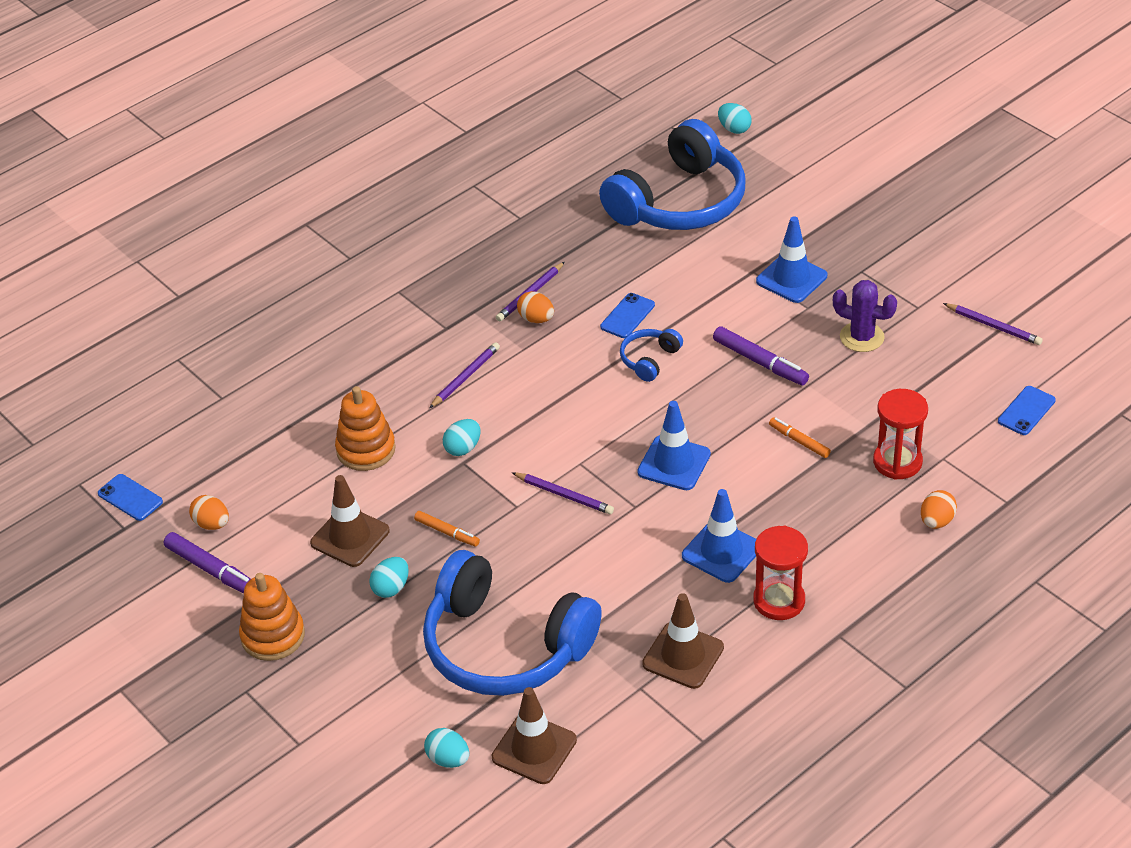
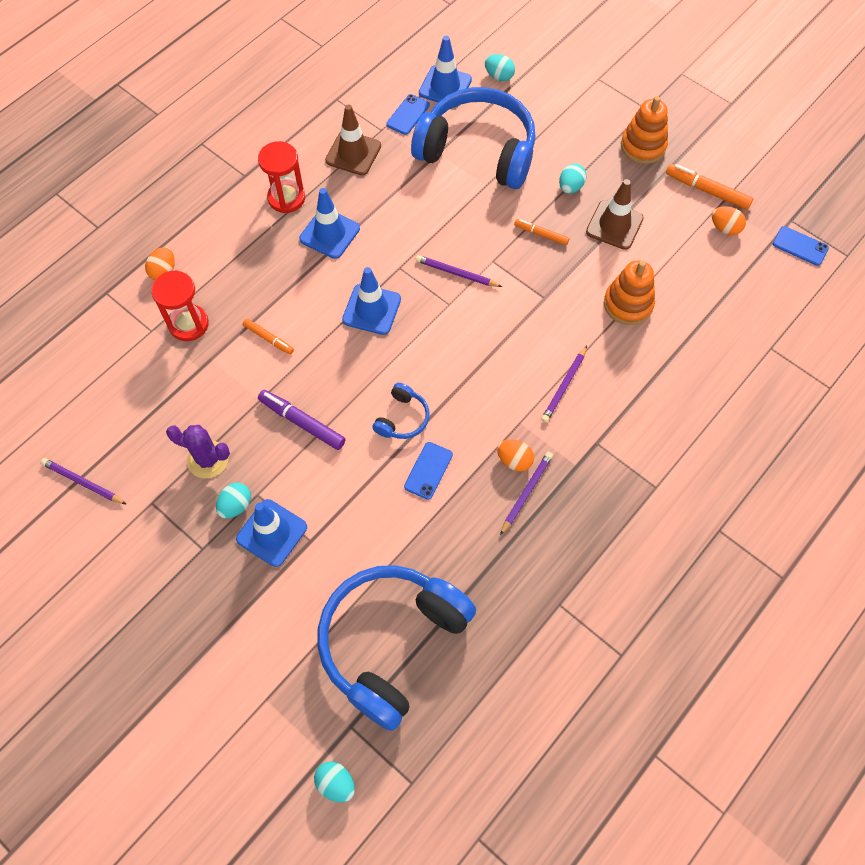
camera: 170 degrees right, 20 degrees up
(212, 570) = (707, 191): purple marker -> orange marker
(463, 448) = (548, 311): turquoise egg -> turquoise egg (236, 505)
(534, 749) = (445, 86): brown traffic cone -> blue traffic cone
(1026, 411) = (72, 384): blue phone -> blue phone (408, 115)

